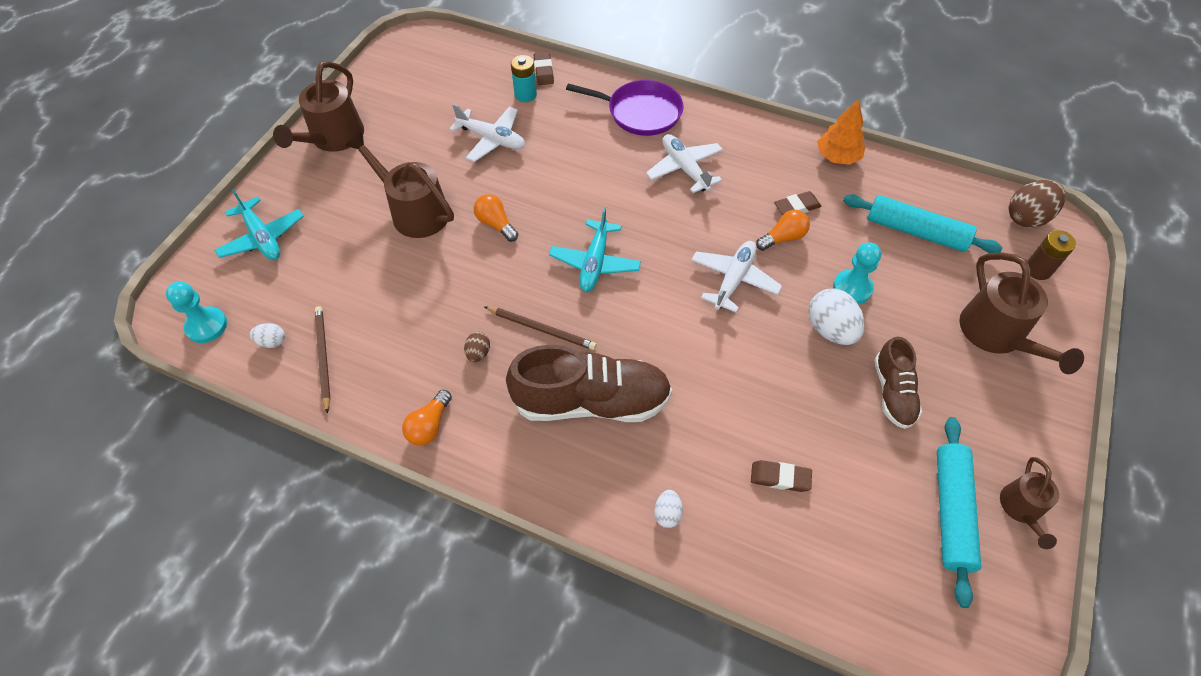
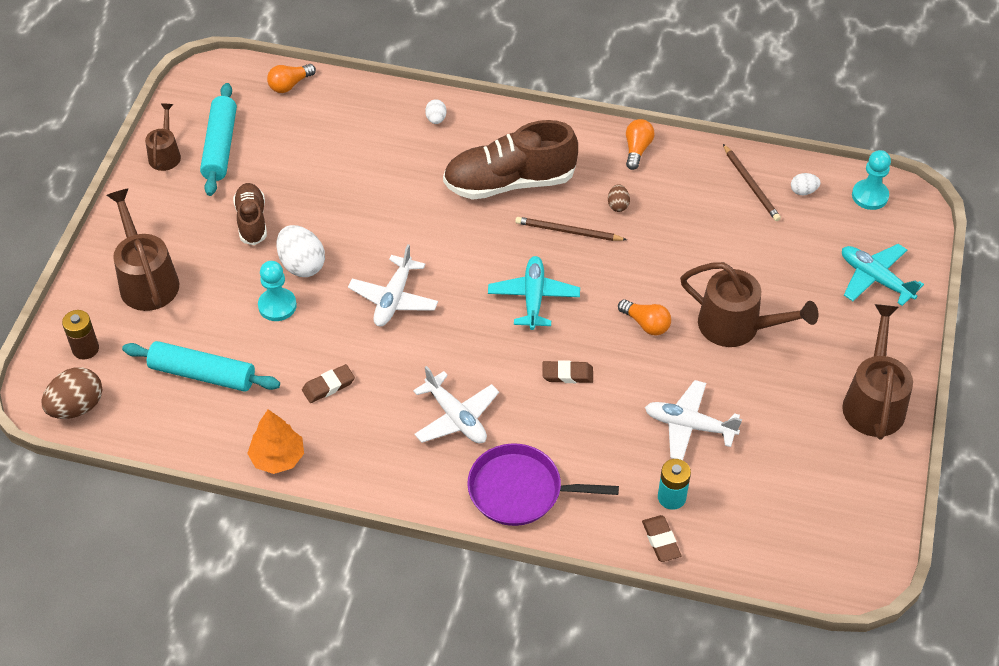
camera: 170 degrees right, 5 degrees down
(780, 477) = (350, 151): brown eraser -> brown eraser (567, 374)
(783, 238) = (344, 348): orange light bulb -> orange light bulb (290, 85)

